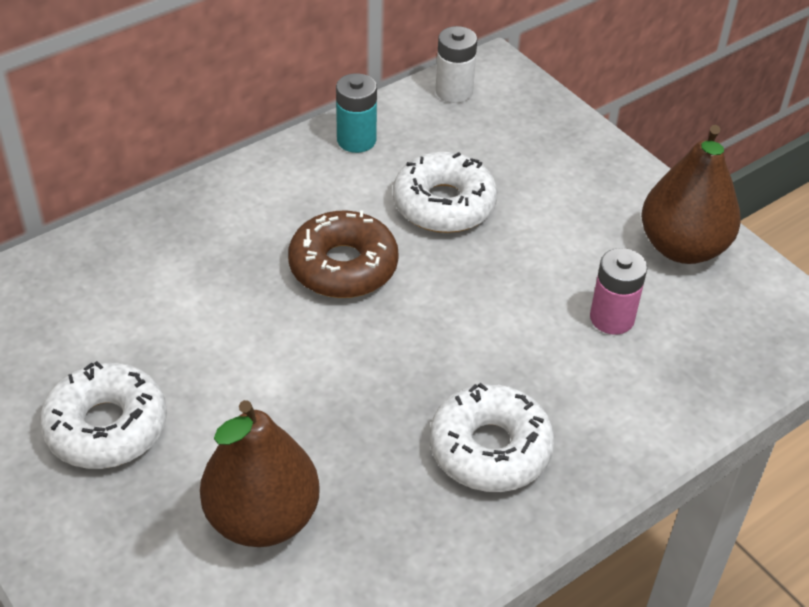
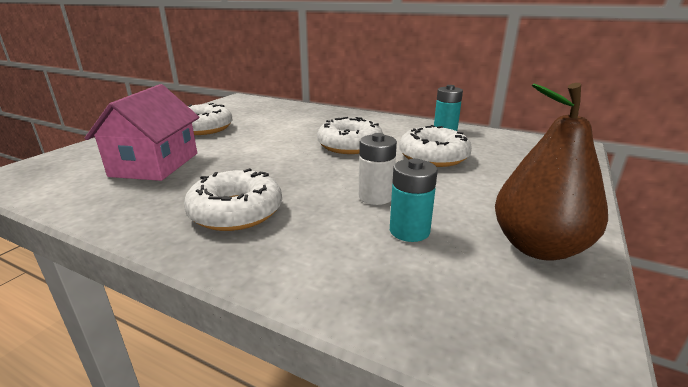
camera: 65 degrees right, 20 degrees down
(262, 518) = (155, 164): brown pear -> pink house
(343, 266) = (350, 145): brown donut -> white donut
(454, 91) = (528, 141): white battery -> white battery (375, 197)
(612, 318) = (409, 231): pink battery -> turquoise battery

